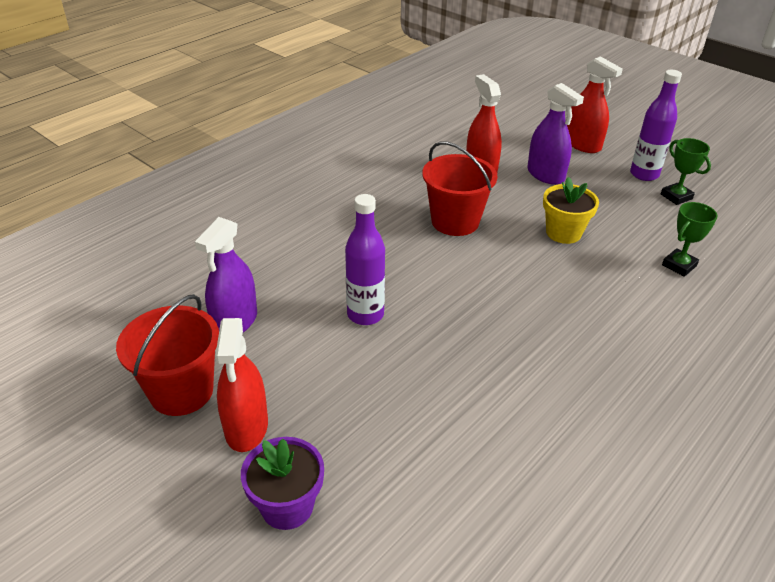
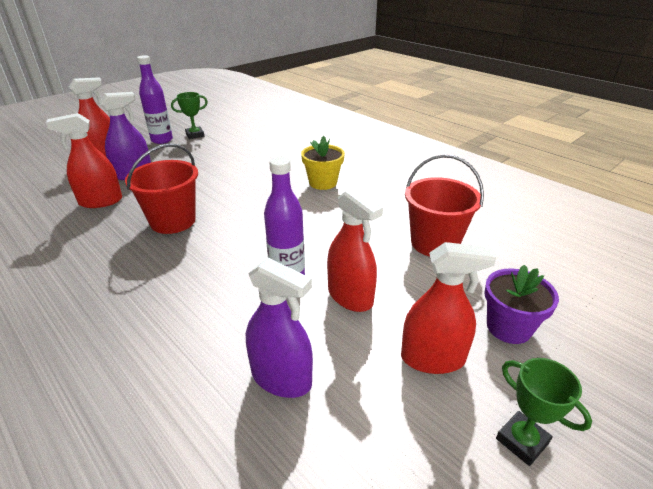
camera: 85 degrees left, 5 degrees down
(181, 391) = (390, 421): red bucket -> red bucket (434, 243)
(338, 364) = (350, 296): none -> red spray bottle
(563, 233) = (214, 176): yellow flower pot -> yellow flower pot (323, 183)
(679, 265) = (266, 146): green trophy -> green trophy (522, 441)

